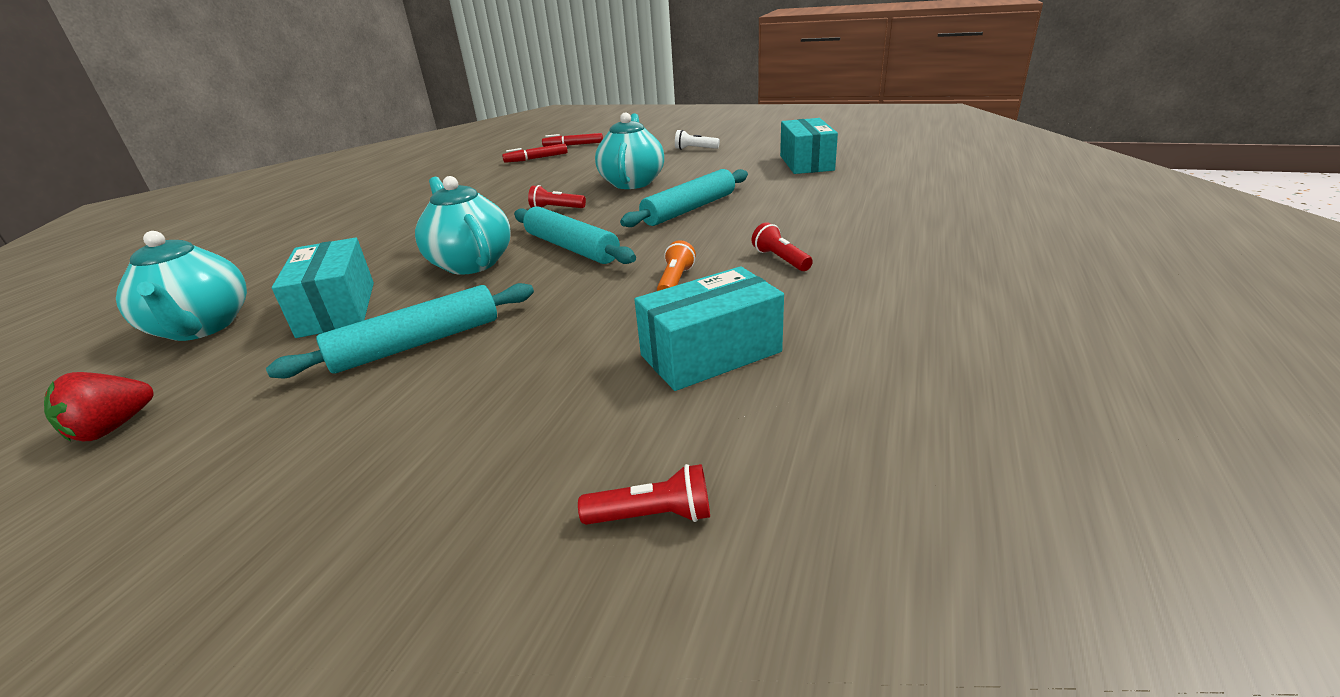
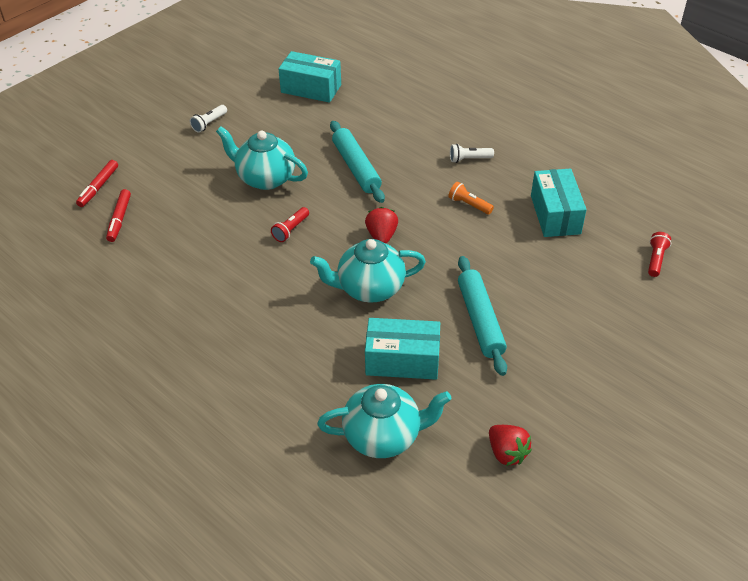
camera: 70 degrees left, 15 degrees up
(571, 247) = (381, 236): turquoise rolling pin -> red strawberry
(780, 259) = (469, 159): red flashlight -> white flashlight

